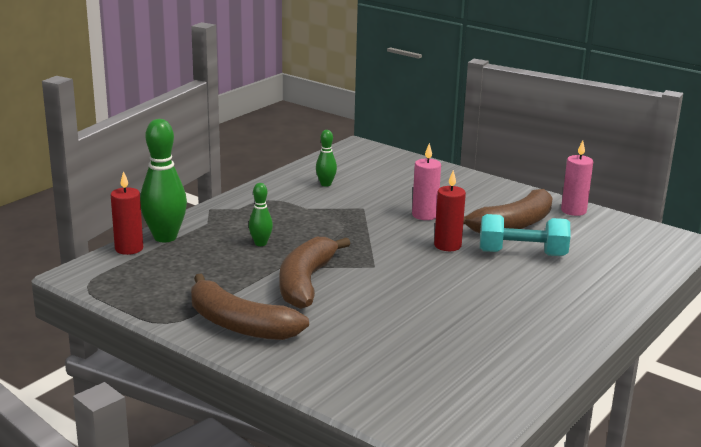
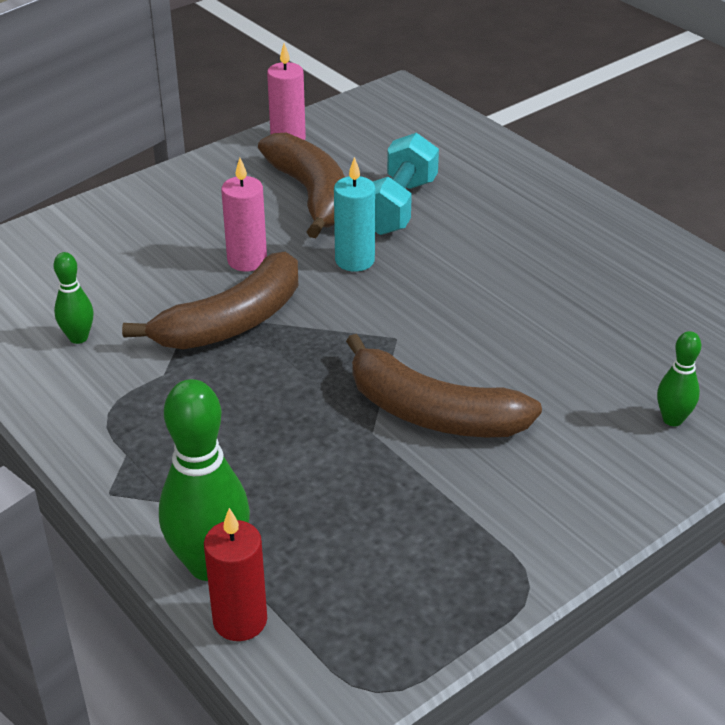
camera: 75 degrees left, 15 degrees up
(239, 324) = (549, 500): brown banana -> brown banana (232, 322)
(260, 243) = (281, 444): green bowling pin -> green bowling pin (672, 419)
(447, 245) = (354, 260): red candle -> turquoise candle

